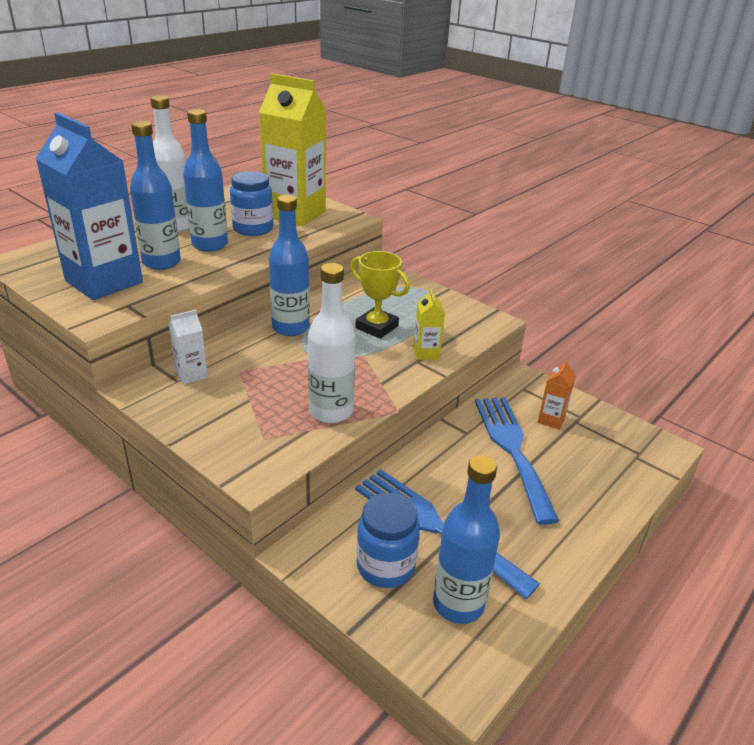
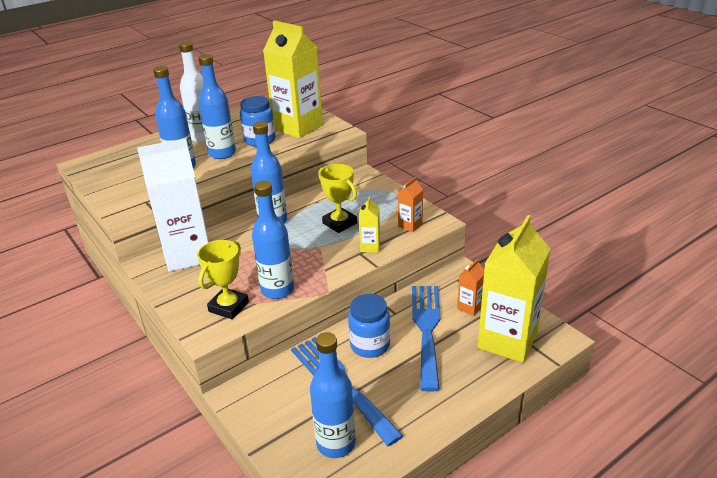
camera: 15 degrees right, 0 degrees up
(104, 282) = (136, 182): blue carton -> none
(191, 374) = (187, 255): white carton -> white carton, size x2.32
(274, 437) = (228, 307): none -> yellow trophy
(331, 411) = (277, 290): white bottle -> blue bottle
(385, 566) = (292, 410): blue jar -> blue jar (370, 345)
(463, 326) = (410, 225): none -> orange carton
(610, 455) = (507, 340): none -> yellow carton

